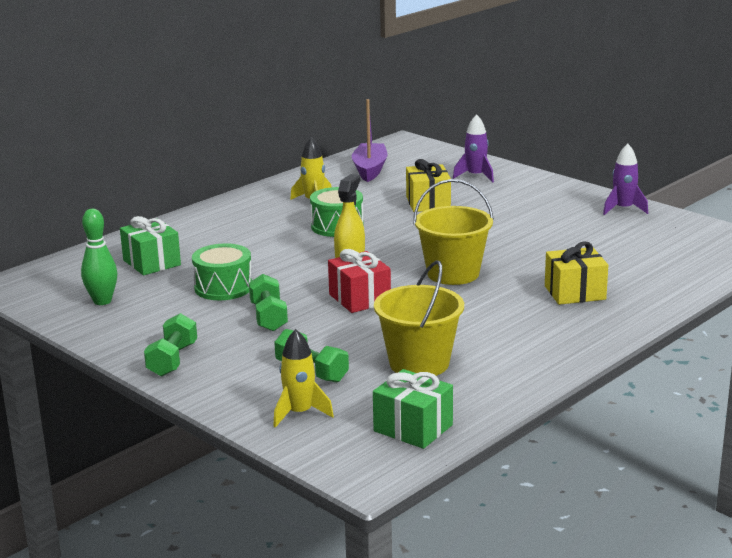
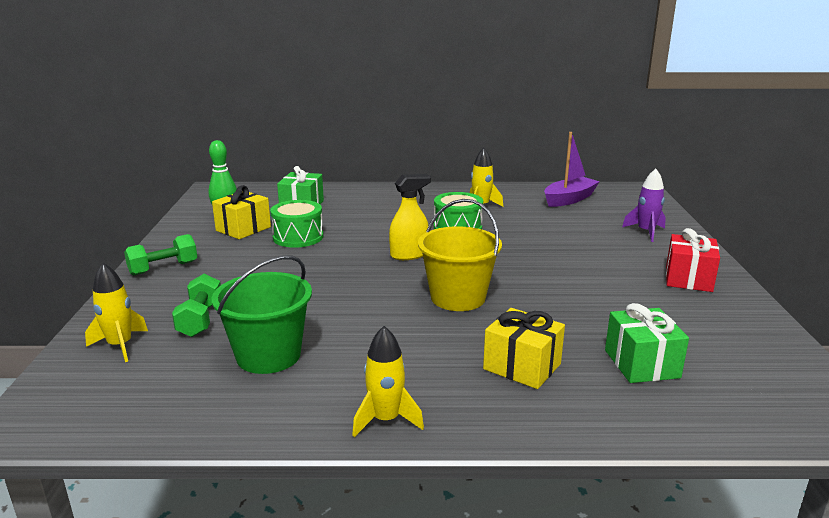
camera: 45 degrees right, 0 degrees up
(268, 317) = (273, 268): green dumbbell -> none
(360, 298) = (352, 284): red gift -> red gift (688, 279)
(413, 428) = (138, 407): green gift -> green gift (641, 364)
(419, 363) = (268, 355): yellow bucket -> green bucket
(428, 203) = (561, 237): yellow gift -> yellow gift (243, 229)
(565, 354) = (386, 420): none -> yellow rocket
(623, 209) = (739, 312): purple rocket -> none

